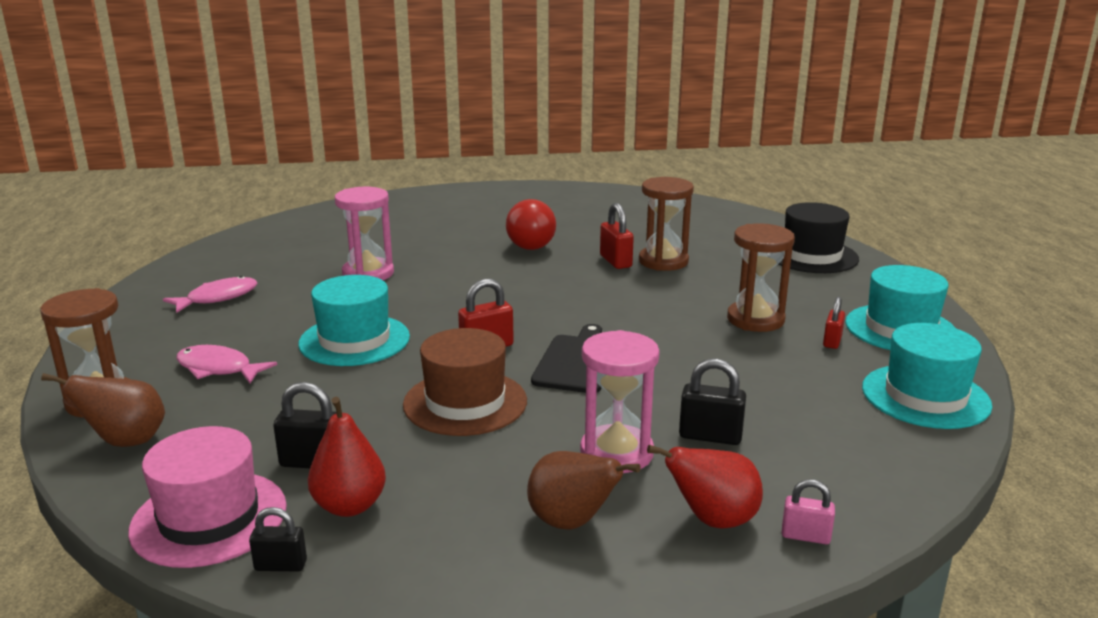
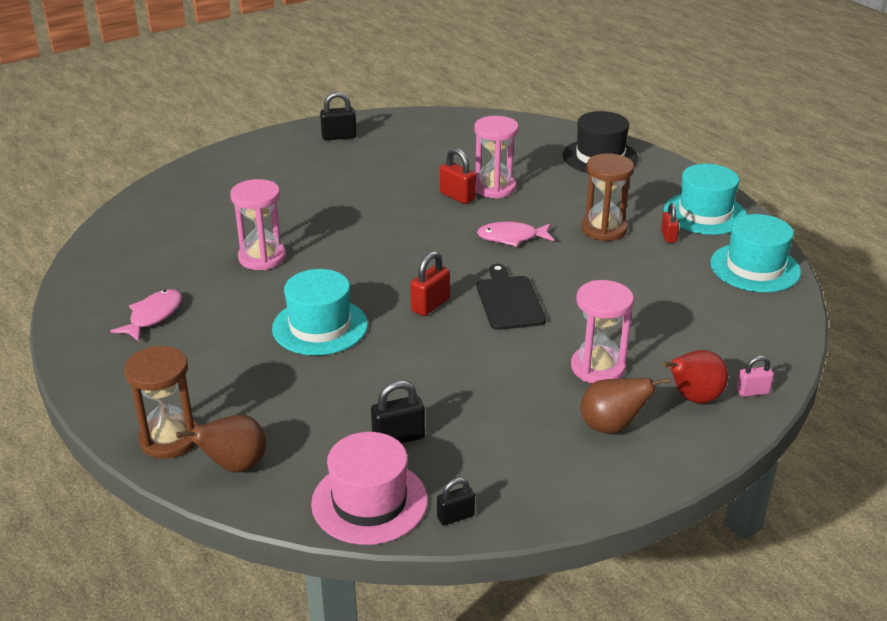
camera: 25 degrees left, 10 degrees up
(218, 369) = (235, 383): pink fish -> pink fish (511, 237)
(349, 506) = (458, 461): red pear -> none
(465, 402) = (460, 358): brown hat -> none
(529, 243) = (370, 192): red light bulb -> none
(663, 261) = (494, 188): brown hourglass -> pink hourglass
(710, 436) = (646, 337): black padlock -> black padlock (339, 137)

